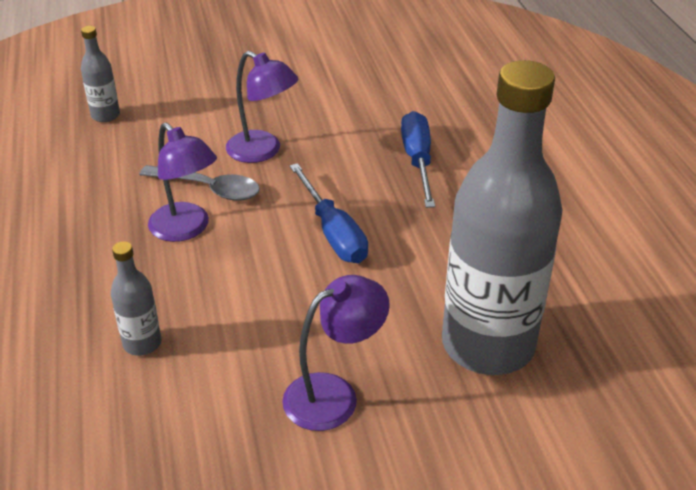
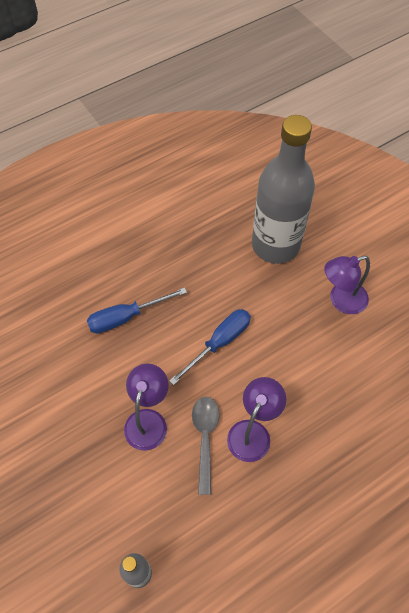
camera: 110 degrees left, 20 degrees up
(142, 343) = (357, 408): grey bottle -> none
(334, 394) = (341, 301): purple lamp -> purple lamp turned 60 degrees counterclockwise

